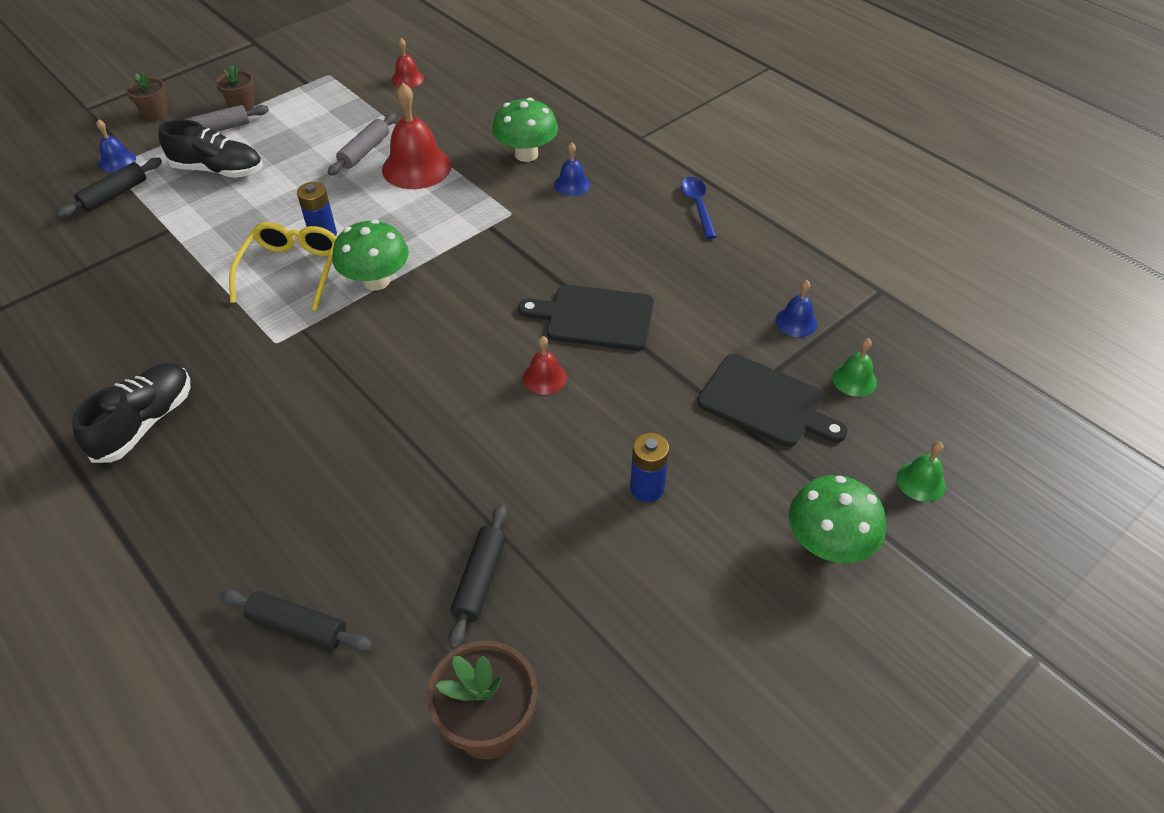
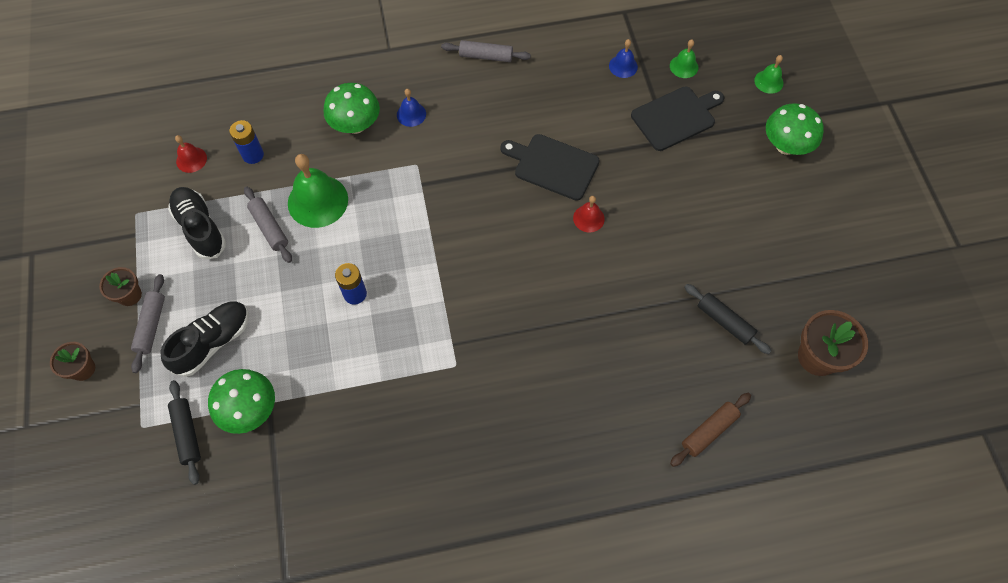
camera: 60 degrees left, 15 degrees up
(117, 161) = (137, 419): blue bell -> none
(145, 423) = (485, 477): black shoe -> black shoe (200, 228)
(291, 271) = (383, 329): yellow glasses -> none
(298, 626) = (709, 431): black rolling pin -> brown rolling pin
(376, 281) = (432, 278): green mushroom -> green mushroom (250, 410)
(416, 167) = (318, 201): red bell -> green bell
(595, 317) = (553, 166): black cutting board -> black cutting board turned 75 degrees clockwise
(647, 488) = (705, 208): blue battery -> blue battery (253, 155)
(697, 206) = (486, 56): blue spoon -> grey rolling pin

